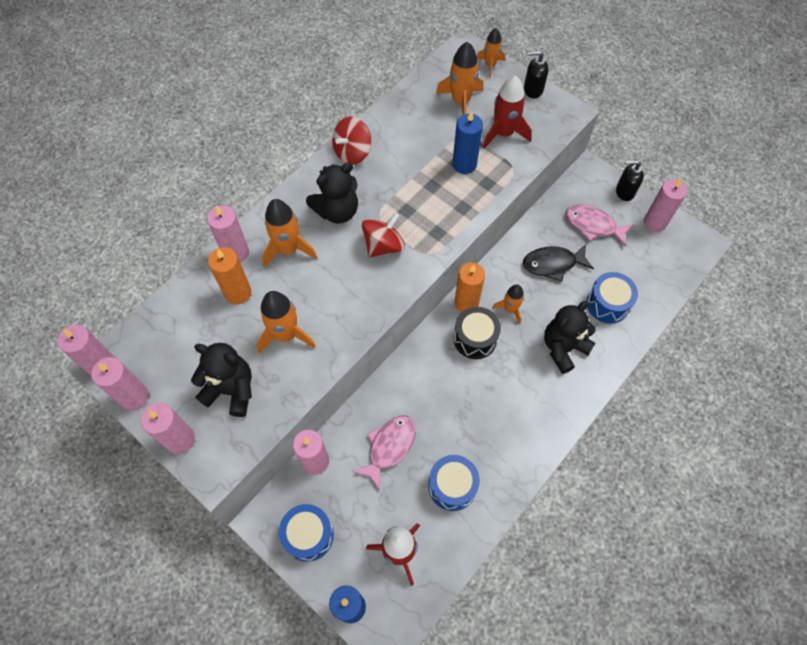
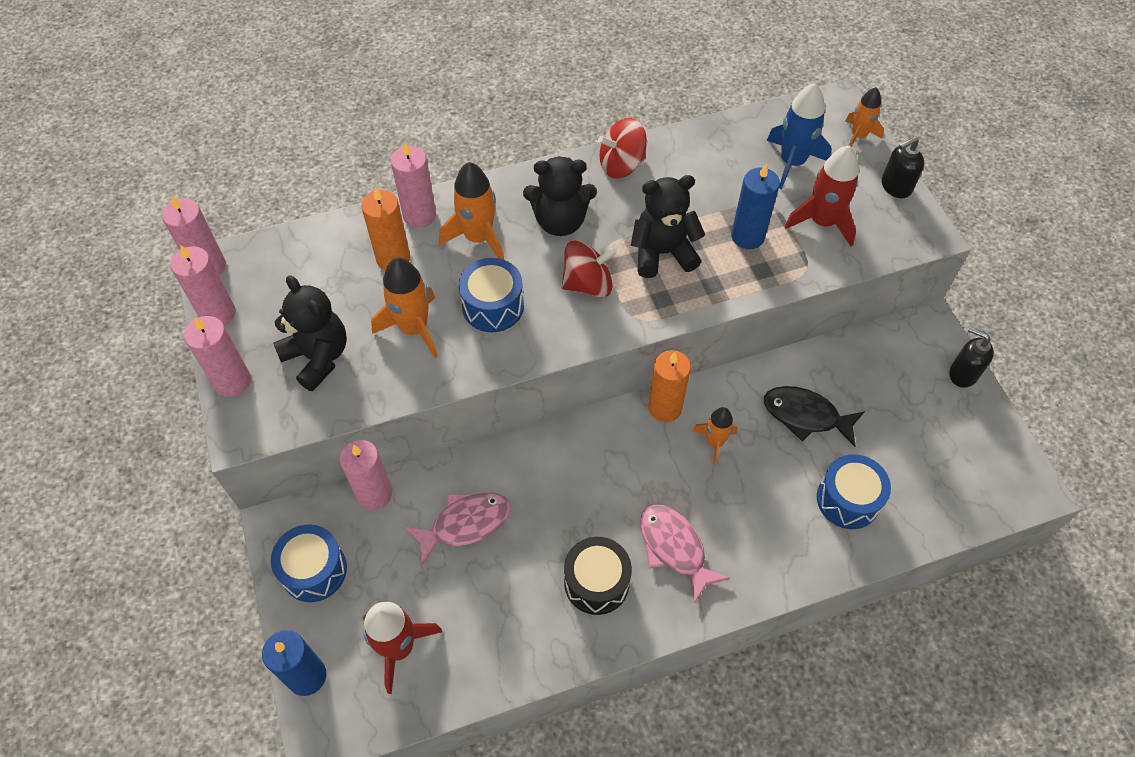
camera: 30 degrees right, 5 degrees down
(452, 486) = (508, 609): blue drum -> blue drum (493, 306)
(461, 101) = (792, 162): orange rocket -> blue rocket
(475, 338) = (648, 454): black drum -> black drum (596, 582)
(532, 90) = (895, 187): black soap dispenser -> black soap dispenser turned 60 degrees counterclockwise
(563, 348) = (753, 523): black teddy bear -> black teddy bear (662, 253)
(593, 225) = (891, 395): pink fish -> pink fish (674, 548)
(654, 223) = (980, 431): pink candle -> none

